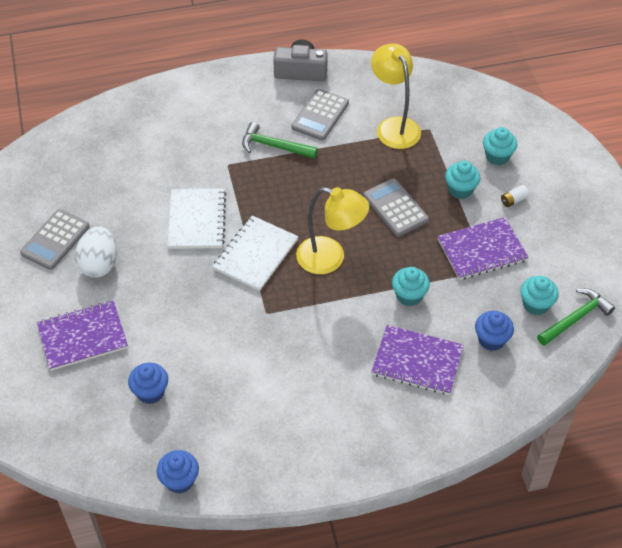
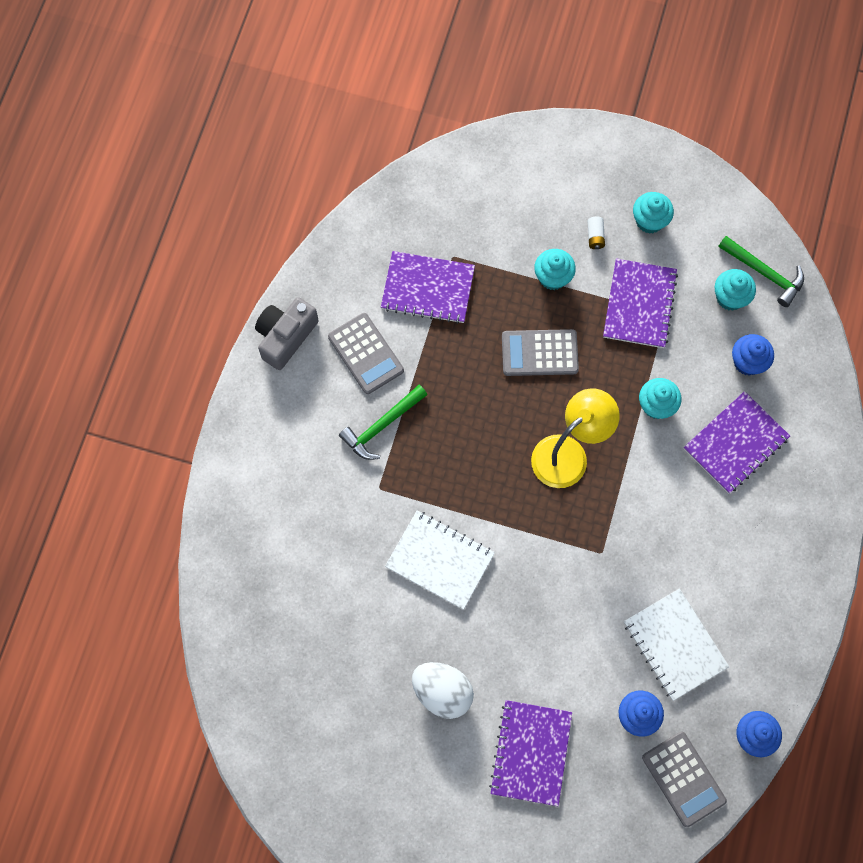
camera: 60 degrees left, 20 degrees up
(55, 240) = (380, 724): grey calculator -> grey calculator (683, 779)
(255, 254) = (521, 524): white notebook -> white notebook (674, 645)
(394, 126) = (428, 288): yellow lamp -> purple notebook
(497, 156) = (530, 215): turquoise cupcake -> turquoise cupcake (649, 221)
(575, 318) = (764, 273): green hammer -> green hammer turned 135 degrees clockwise

